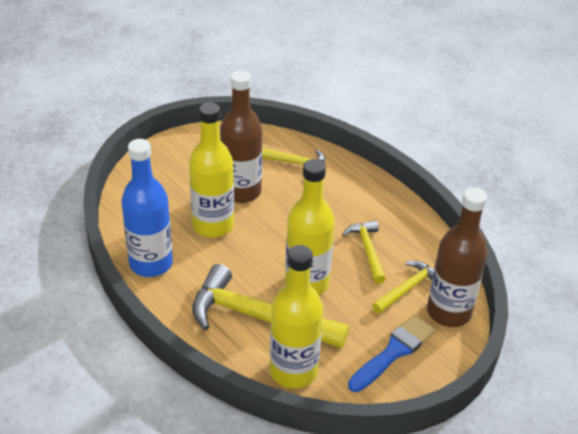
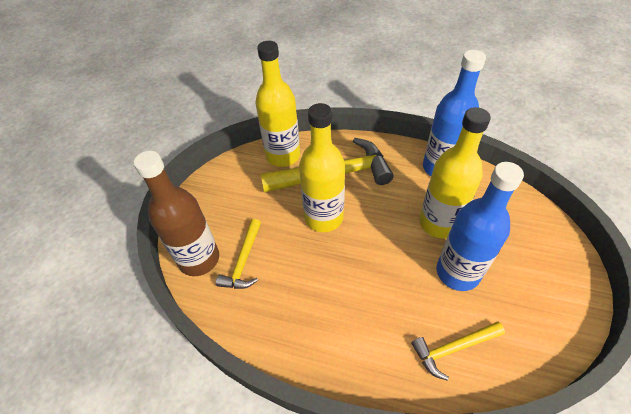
camera: 150 degrees right, 10 degrees up
(241, 192) = (457, 272): brown bottle -> blue bottle
(367, 251) = (300, 279): yellow hammer -> none
(394, 352) = (226, 203): blue brush -> none

